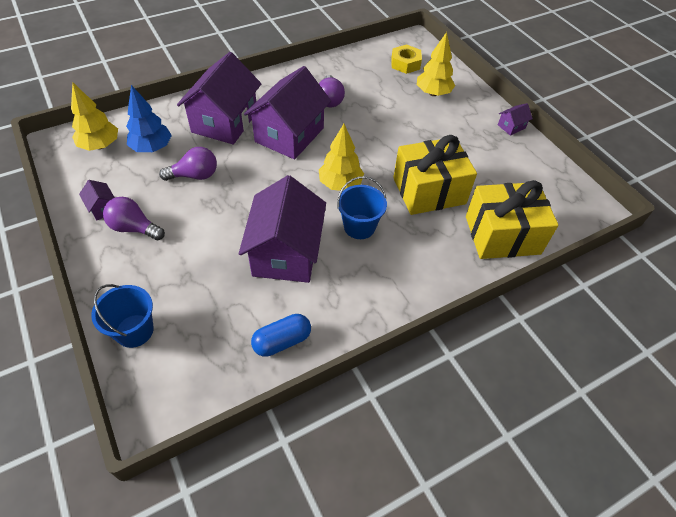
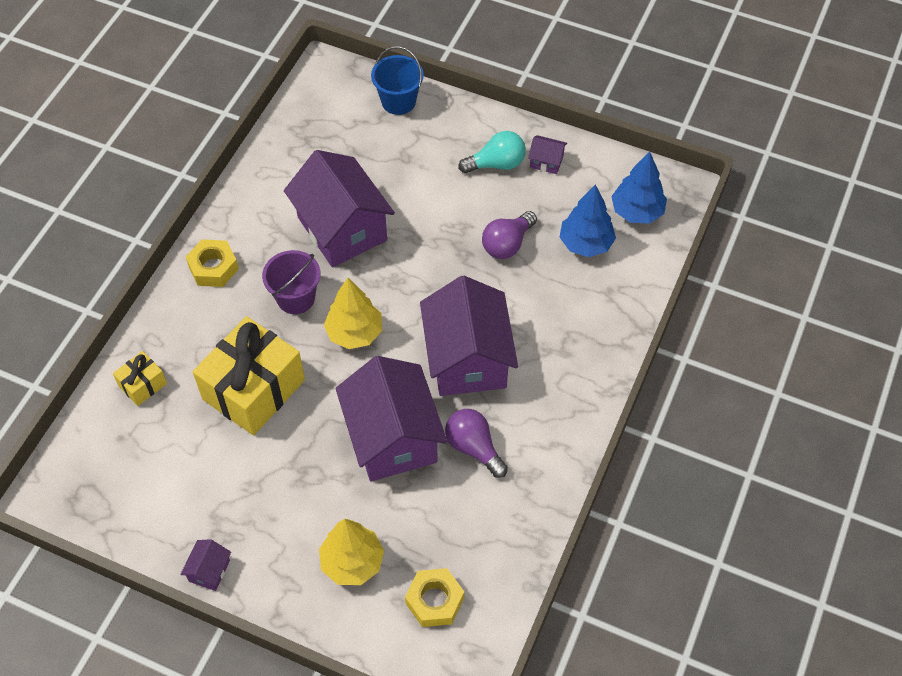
camera: 145 degrees right, 5 degrees up
(100, 145) = (637, 212): yellow tree -> blue tree
(134, 228) = (496, 164): purple light bulb -> turquoise light bulb
(225, 122) = (555, 326): purple house -> purple house (392, 437)
(282, 341) = (279, 162): blue capsule -> none
(359, 227) = (296, 298): blue bucket -> purple bucket
(402, 284) = (213, 268): none -> yellow nut
(502, 235) = (142, 385): yellow gift -> yellow gift, size x0.47

